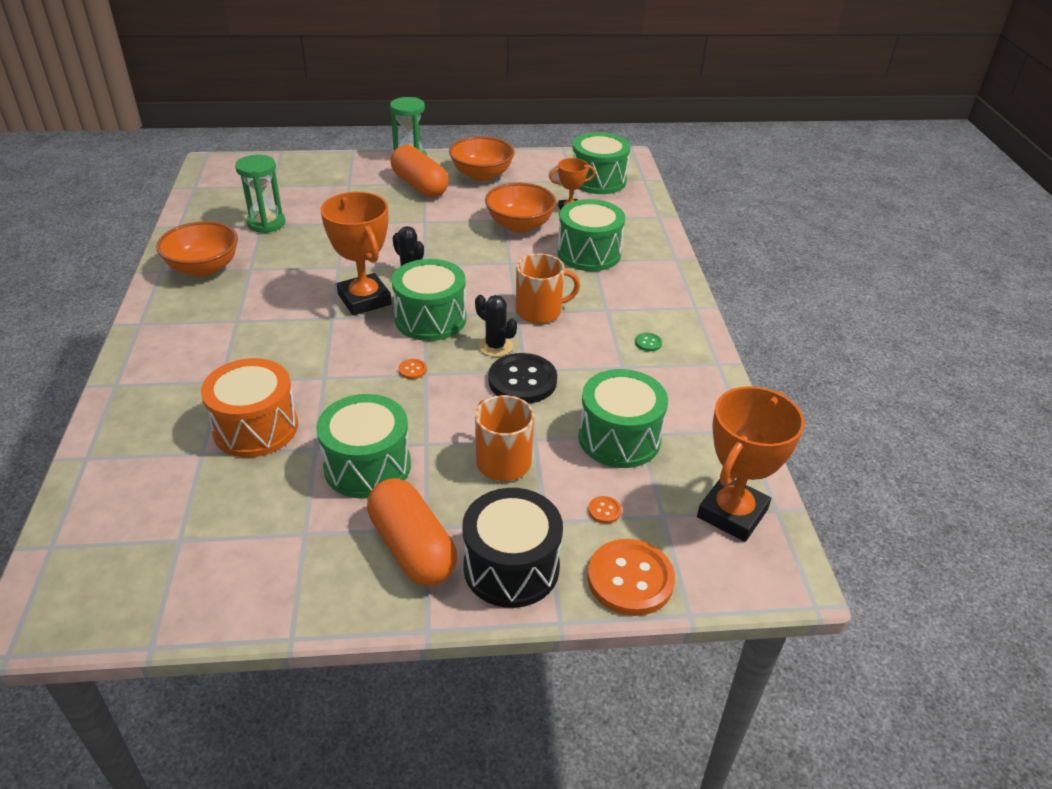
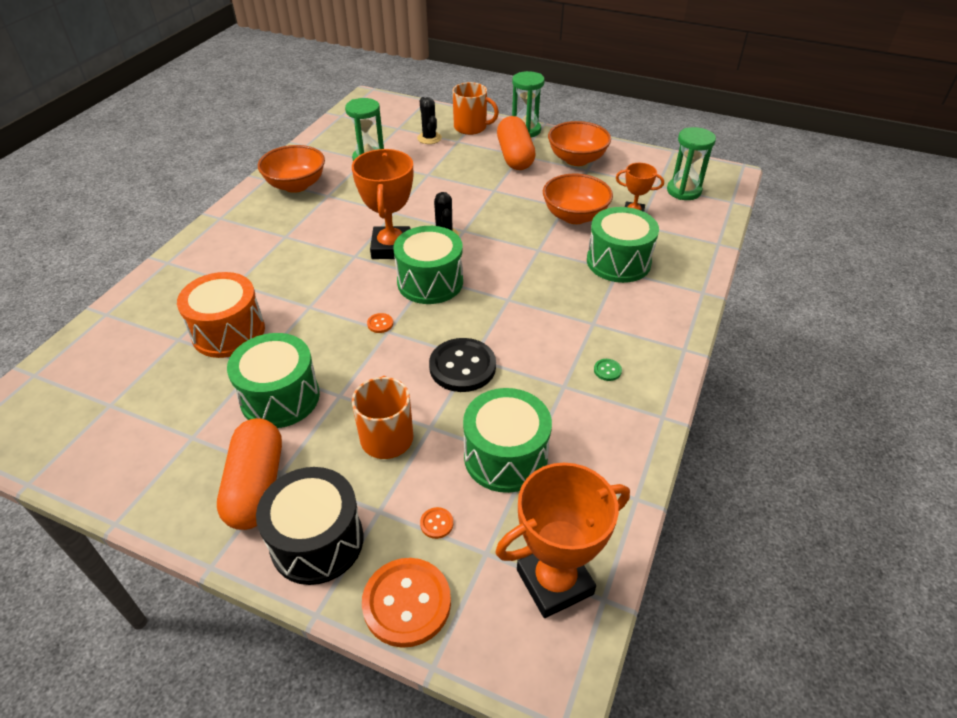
camera: 30 degrees right, 5 degrees up
(495, 346) = (464, 325): black cactus -> black cactus (429, 138)
(540, 311) = (529, 305): orange mug -> orange mug (471, 127)
(598, 180) = (683, 191): green drum -> green hourglass

